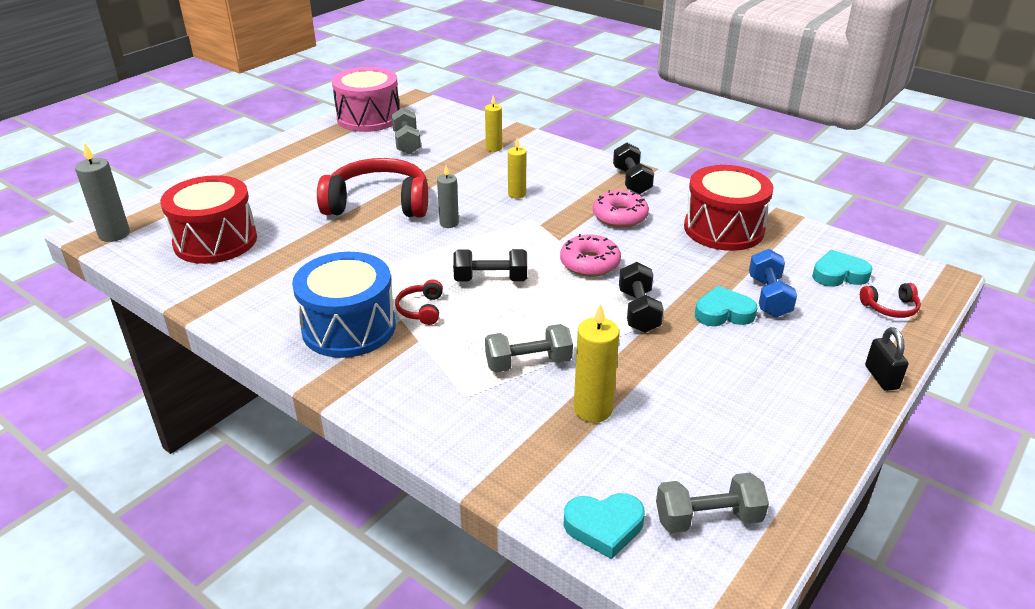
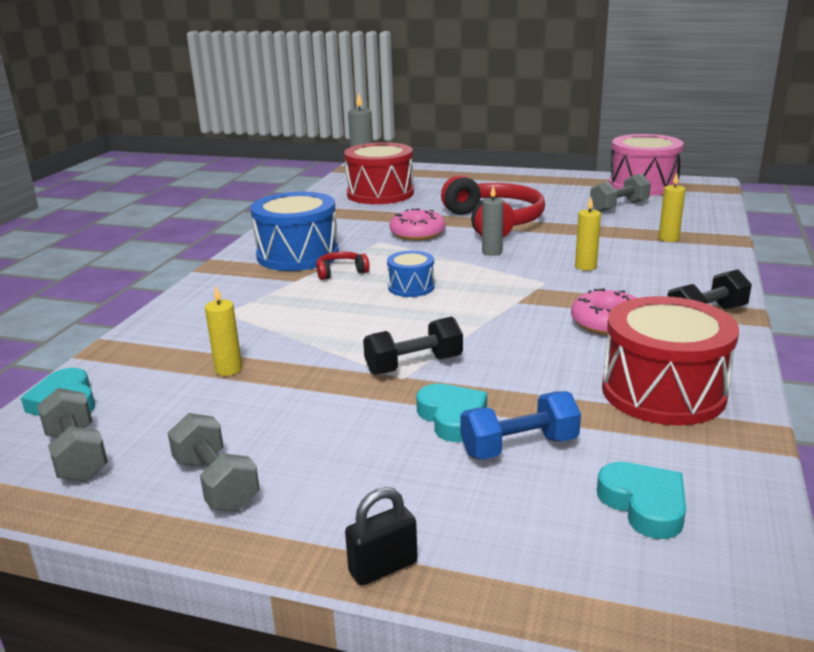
camera: 70 degrees right, 10 degrees down
(490, 279) = (411, 287): black dumbbell -> blue drum
(528, 363) = (287, 328): grey dumbbell -> grey dumbbell (216, 483)
(589, 263) = (485, 324): pink donut -> pink donut (417, 233)
(592, 409) = (228, 369): yellow candle -> yellow candle, size x0.66
(890, 308) = (590, 568): red headphones -> none

